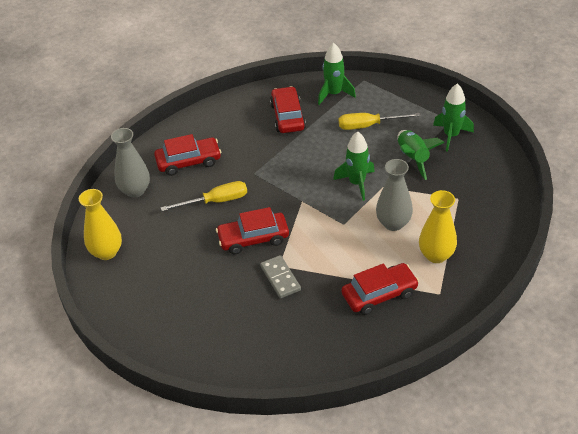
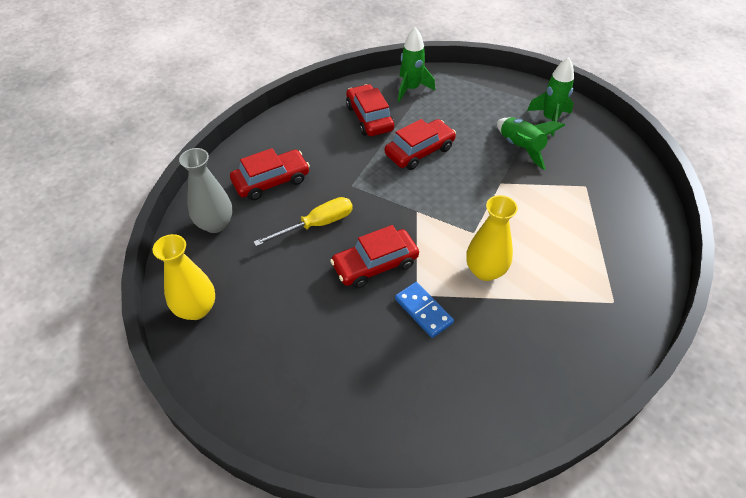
camera: 15 degrees left, 5 degrees up
(280, 278) = (423, 311): grey domino -> blue domino
(357, 183) = (471, 183): green rocket -> none
(368, 125) = (460, 118): yellow screwdriver -> none
(379, 294) = (546, 313): red car -> red car (419, 151)
(393, 223) = (528, 224): grey vase -> none
(436, 255) = (590, 255): yellow vase -> yellow vase (485, 271)

